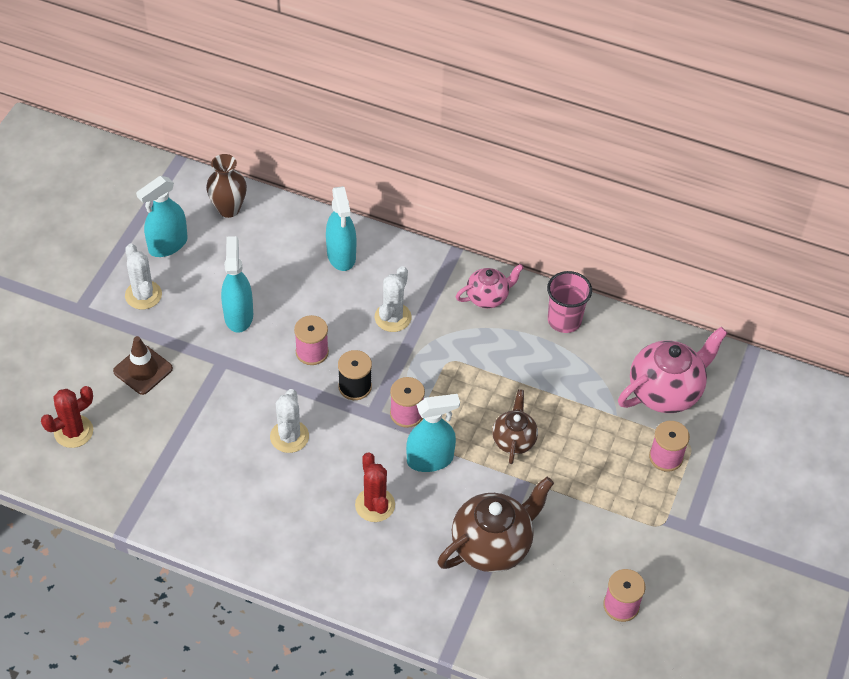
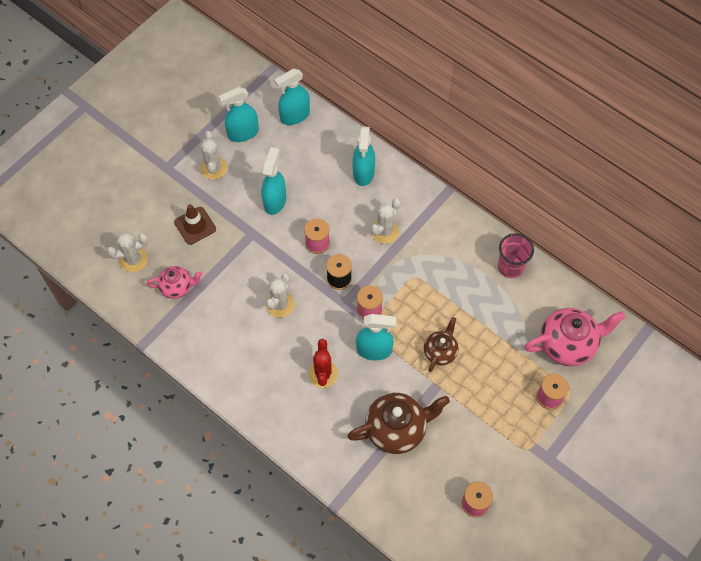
camera: 20 degrees right, 10 degrees up
(73, 431) = (133, 260): red cactus -> white cactus
(228, 209) = (294, 116): brown vase -> turquoise spray bottle
(488, 297) = (459, 234): pink teapot -> pink teapot (177, 287)

